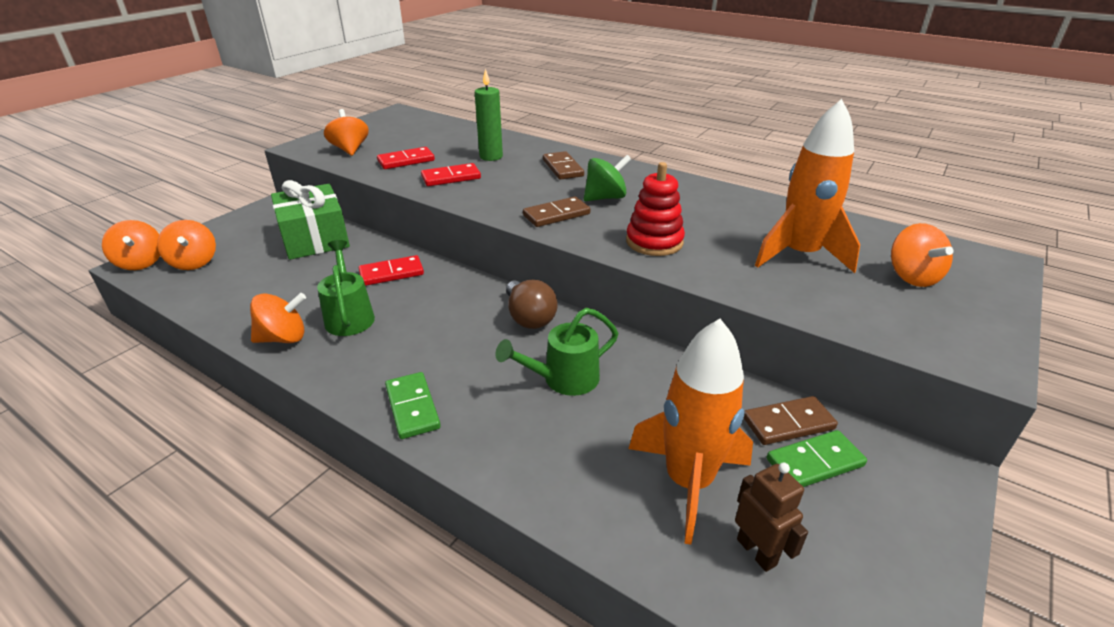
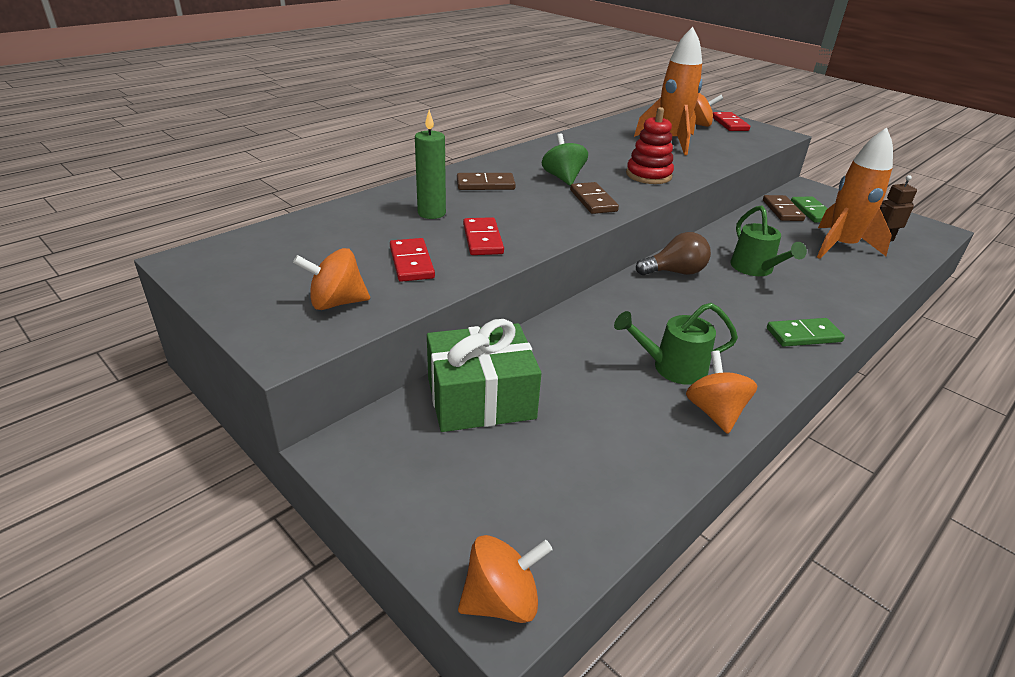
camera: 80 degrees left, 0 degrees up
(194, 262) = (519, 523): orange spinning top -> none
(391, 273) = (587, 338): red domino -> red domino (729, 124)

